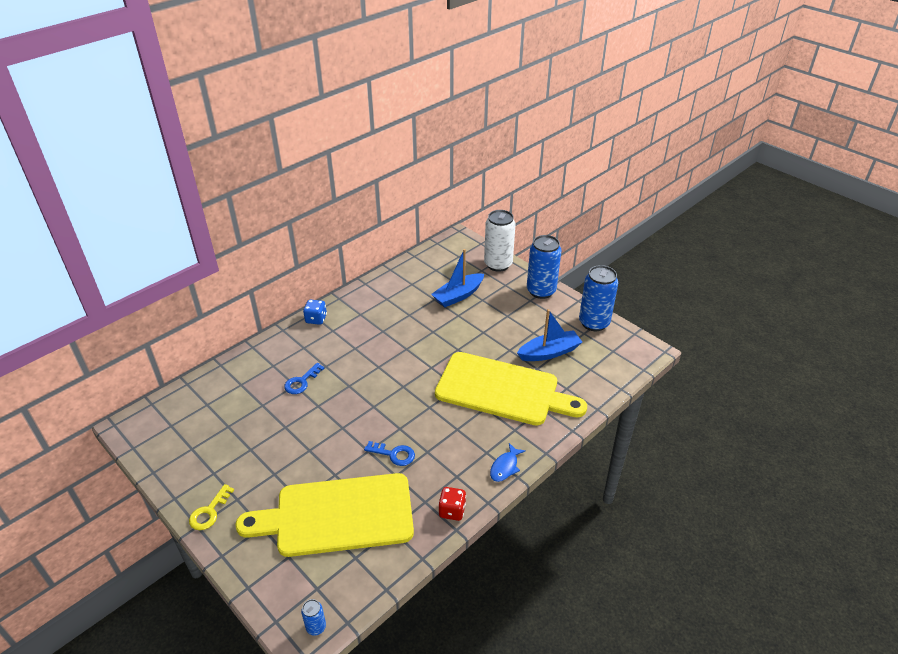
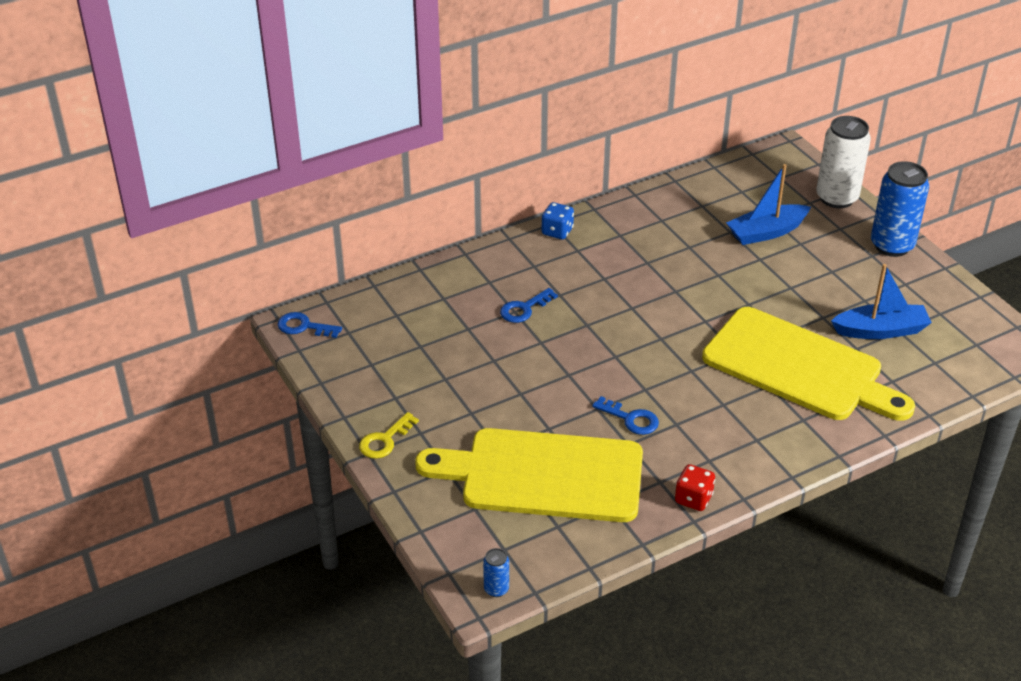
camera: 15 degrees right, 0 degrees up
(135, 427) = (304, 326): none -> blue key
(505, 467) = (778, 462): blue fish -> none
(594, 323) = (959, 302): blue can -> none

